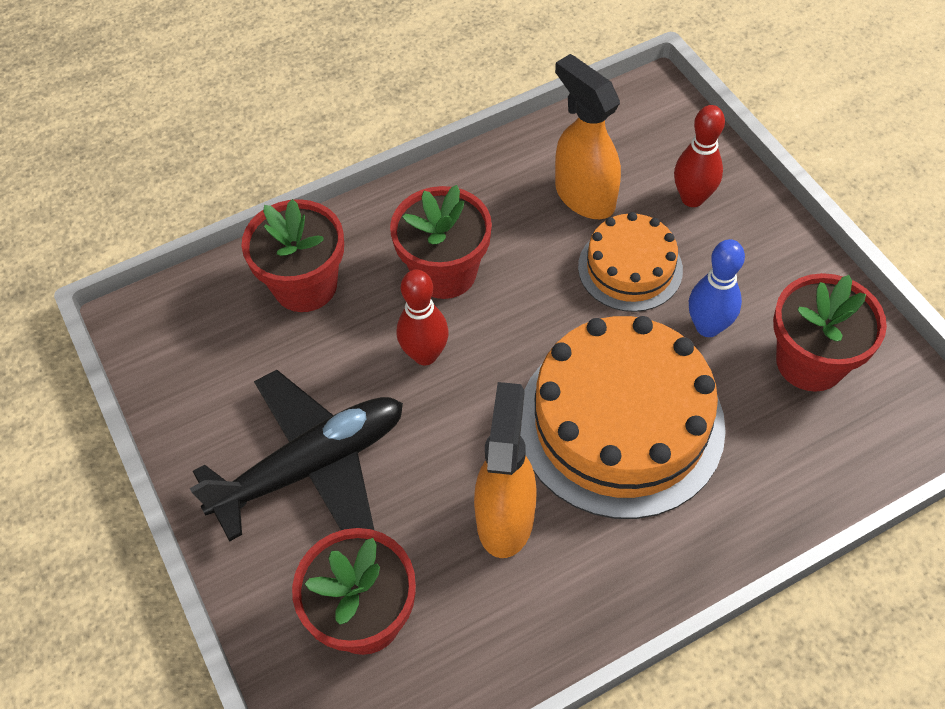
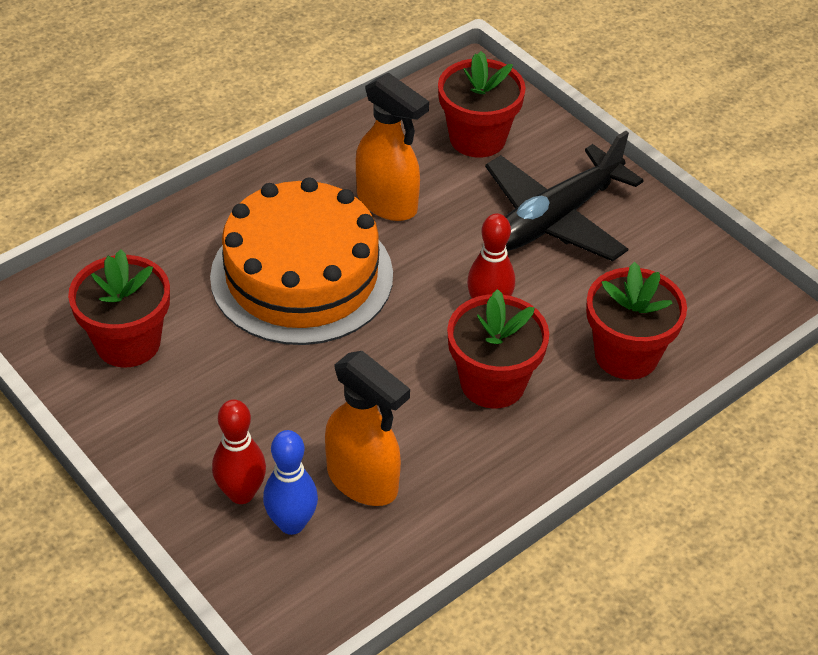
camera: 165 degrees right, 10 degrees down
(505, 517) = (388, 203): orange spray bottle -> orange spray bottle turned 45 degrees counterclockwise
(630, 268) = (305, 409): orange cake -> none
(708, 327) = (224, 362): blue bowling pin -> blue bowling pin (292, 523)

